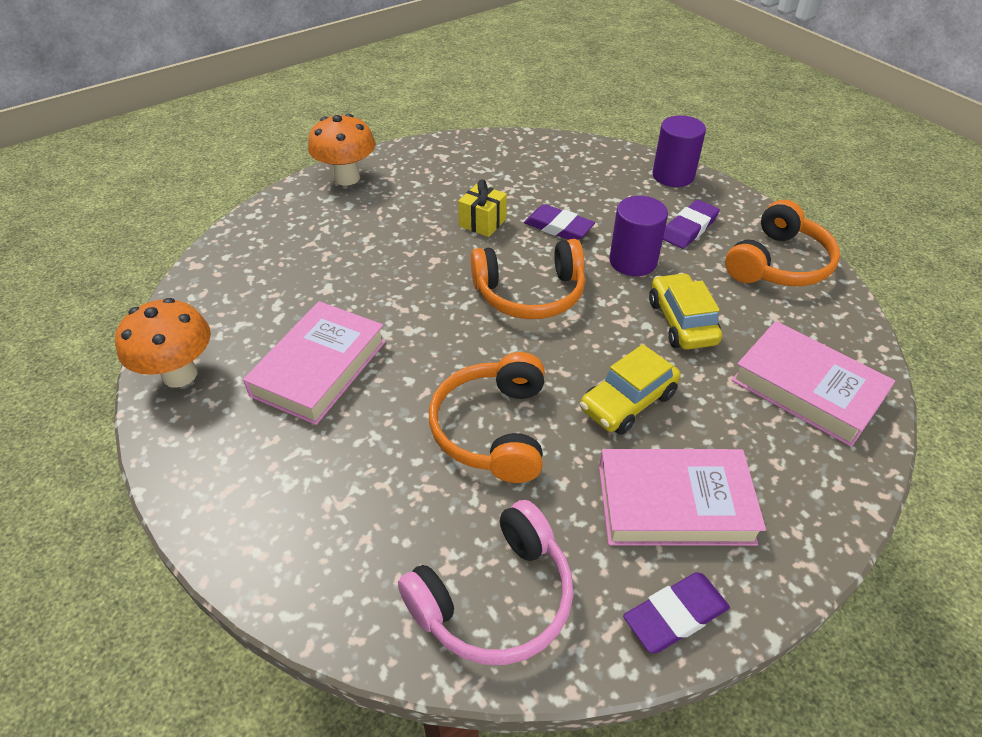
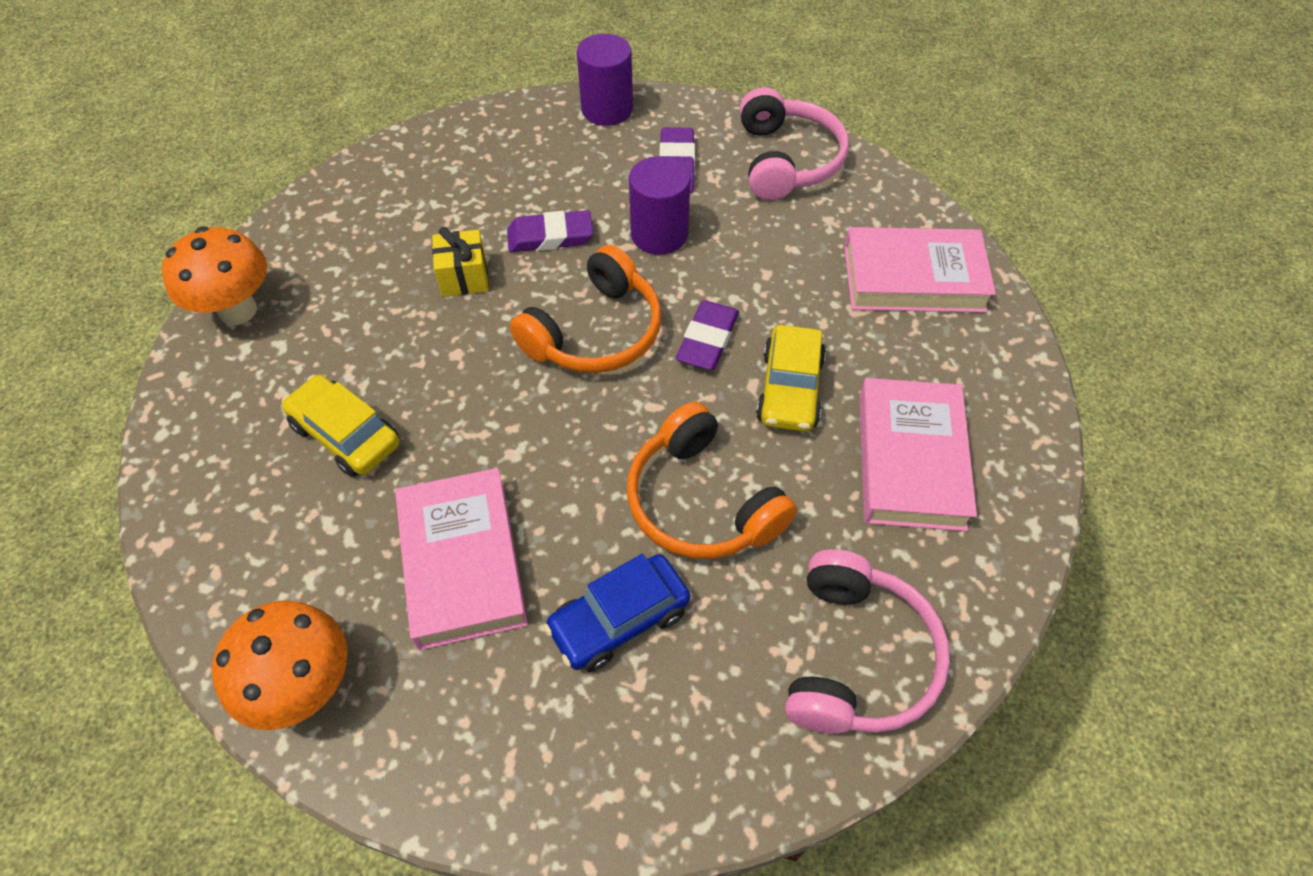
camera: 40 degrees left, 10 degrees up
(369, 460) = (619, 620): none -> blue car
(674, 503) = (910, 460): pink book -> pink book turned 45 degrees counterclockwise
(675, 615) = (995, 557): purple eraser -> purple eraser (707, 339)
(681, 322) = (761, 275): yellow car -> yellow car (346, 435)
(778, 263) = (786, 160): orange headphones -> pink headphones

